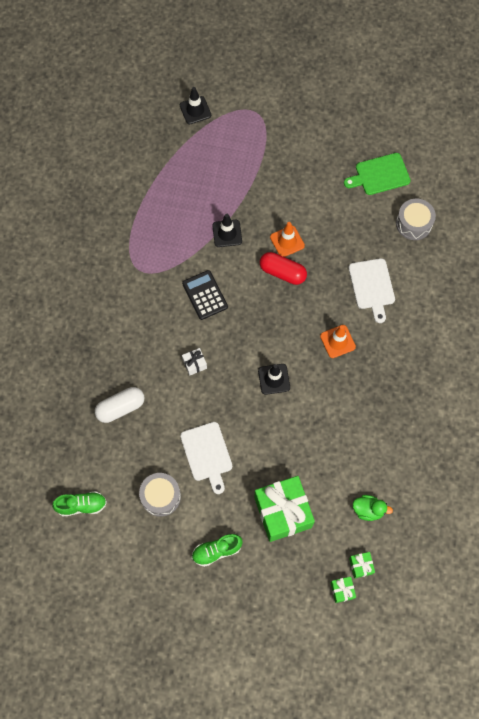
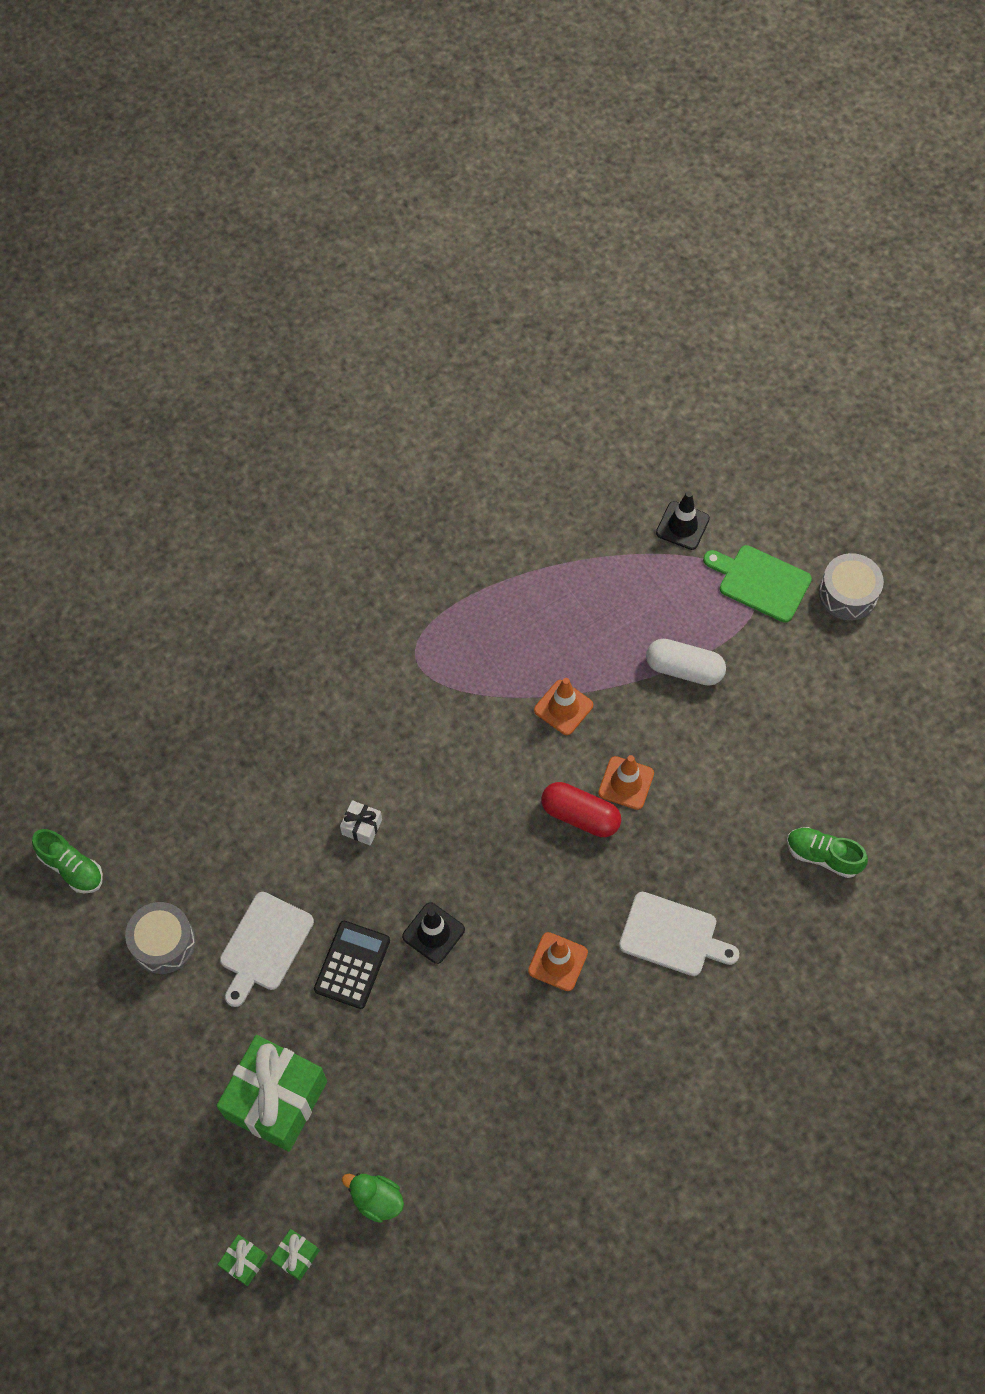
camera: 45 degrees right, 5 degrees down
(120, 407) = (228, 798): white capsule -> white capsule (684, 669)
(205, 295) = (459, 757): black calculator -> black calculator (352, 965)
(216, 551) = (156, 1067): green shoe -> green shoe (822, 856)
(227, 233) = (563, 707): black traffic cone -> orange traffic cone
(282, 272) = (580, 815): red capsule -> red capsule turned 45 degrees counterclockwise
(368, 510) = (376, 1199): green duck -> green duck turned 150 degrees clockwise
(372, 286) = (673, 935): white cutting board -> white cutting board turned 105 degrees counterclockwise
(380, 175) = (832, 807): green cutting board -> green cutting board (760, 582)
(413, 223) = (811, 907): grey drum -> grey drum (847, 594)

